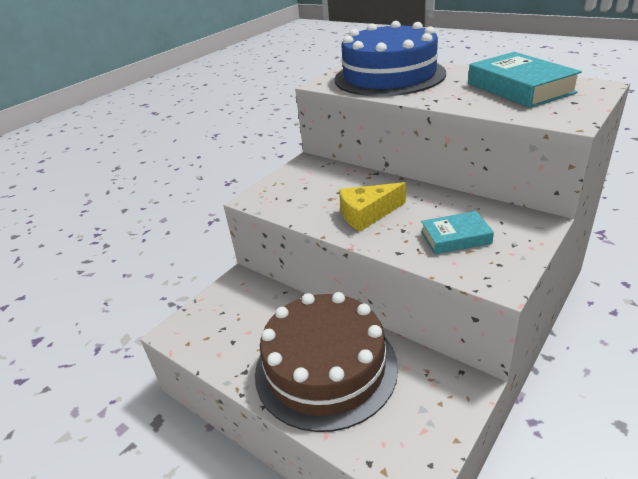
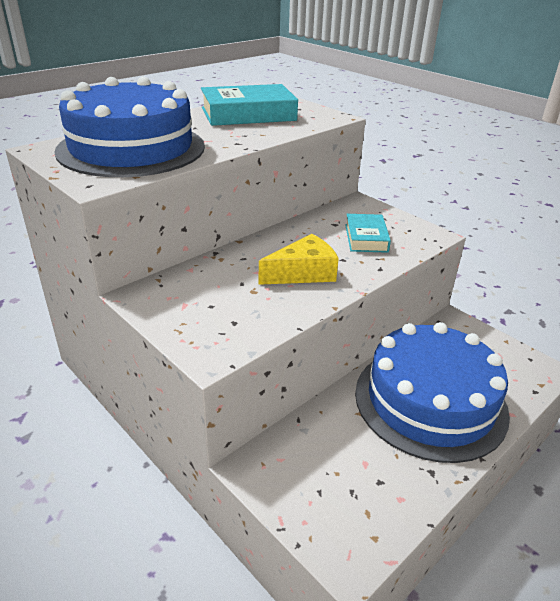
camera: 85 degrees left, 0 degrees up
(325, 368) = (430, 401): brown cake -> blue cake
(367, 214) = (303, 273): yellow cheese -> yellow cheese turned 105 degrees counterclockwise

